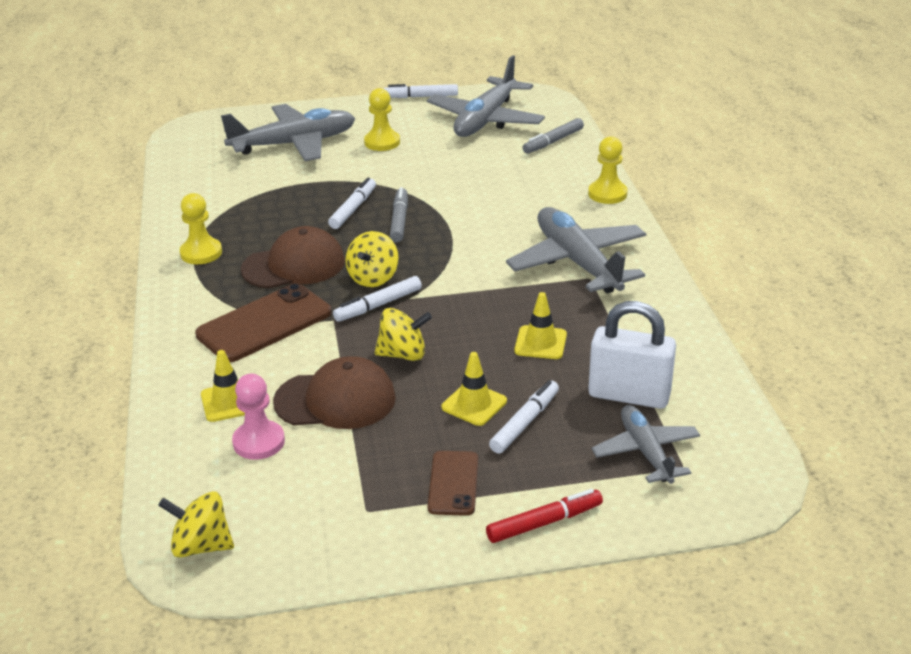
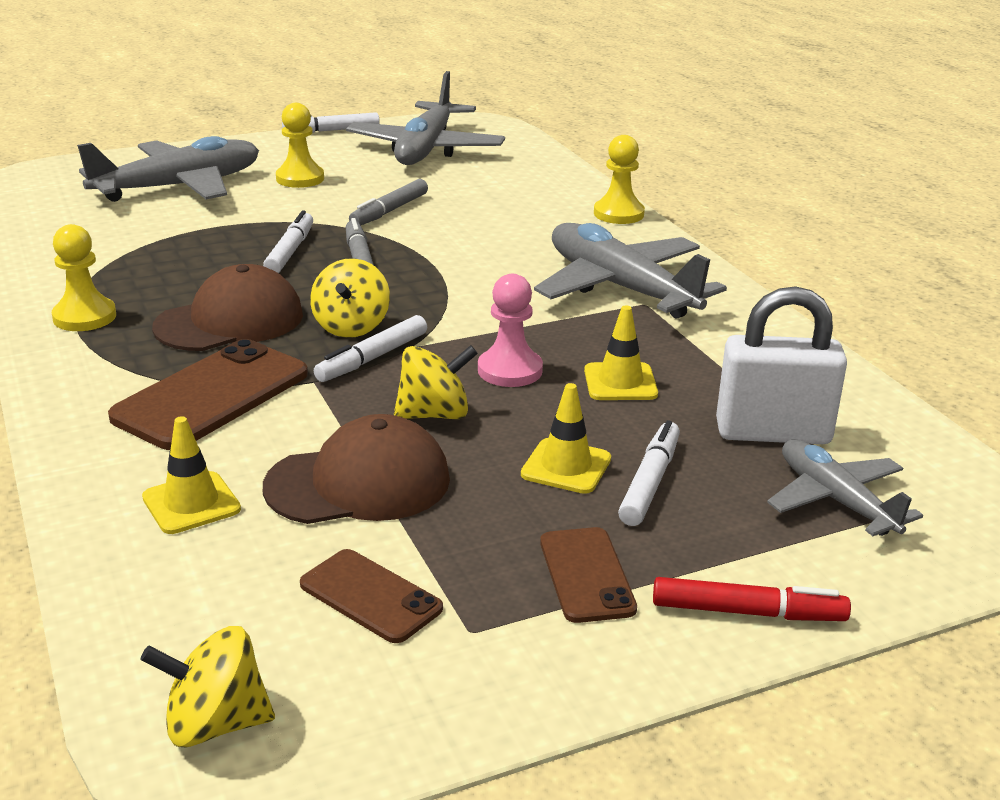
camera: 15 degrees left, 5 degrees down
(259, 442) = (259, 554): pink pawn -> pink pawn (510, 370)
(315, 479) = (370, 596): none -> brown phone
(544, 523) = (747, 612): red marker -> red marker turned 45 degrees clockwise
(553, 142) = (522, 166): grey marker -> grey marker (389, 211)

